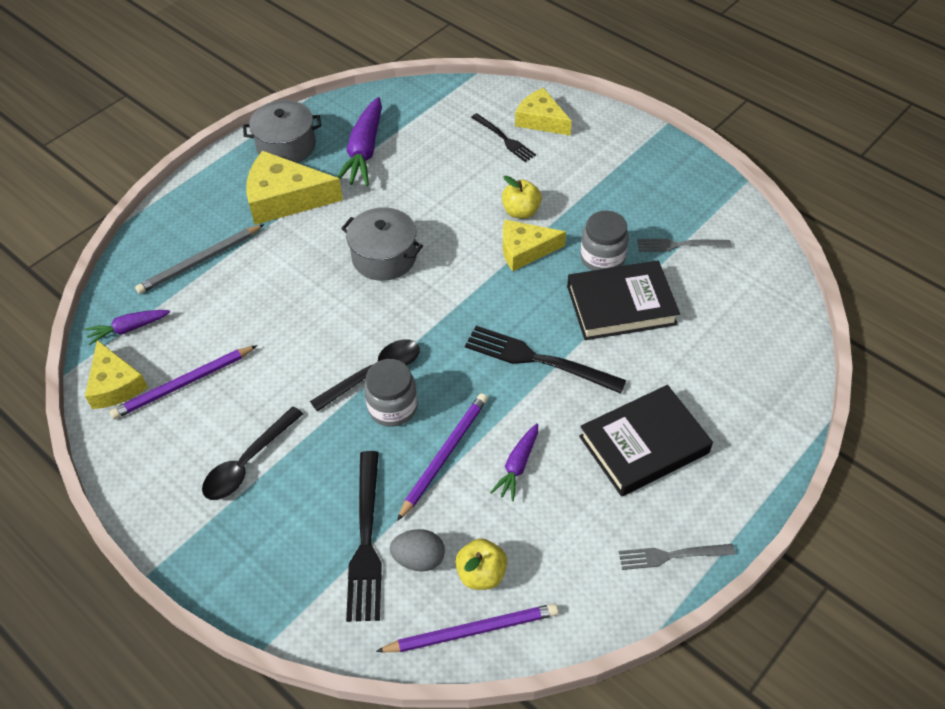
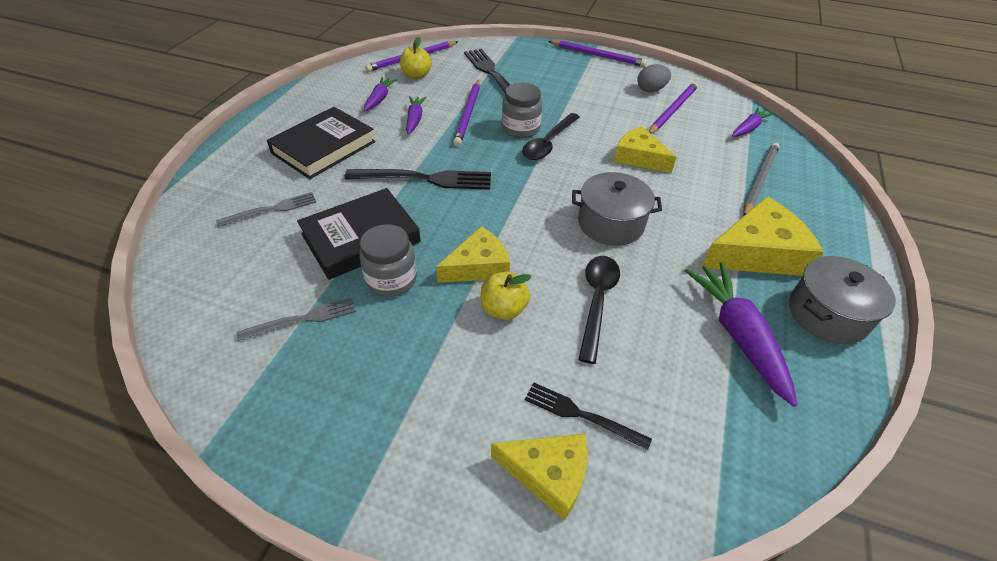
camera: 155 degrees right, 5 degrees down
(115, 384) = (715, 101): yellow cheese -> yellow cheese (639, 157)
(173, 541) = (598, 55): none -> purple pencil
(248, 462) = (590, 87): black spoon -> black spoon (597, 302)
(419, 559) = (456, 74): grey egg -> grey egg (651, 90)
(553, 527) = (379, 99): none -> purple carrot
(671, 555) = (298, 102): grey fork -> grey fork (272, 209)

